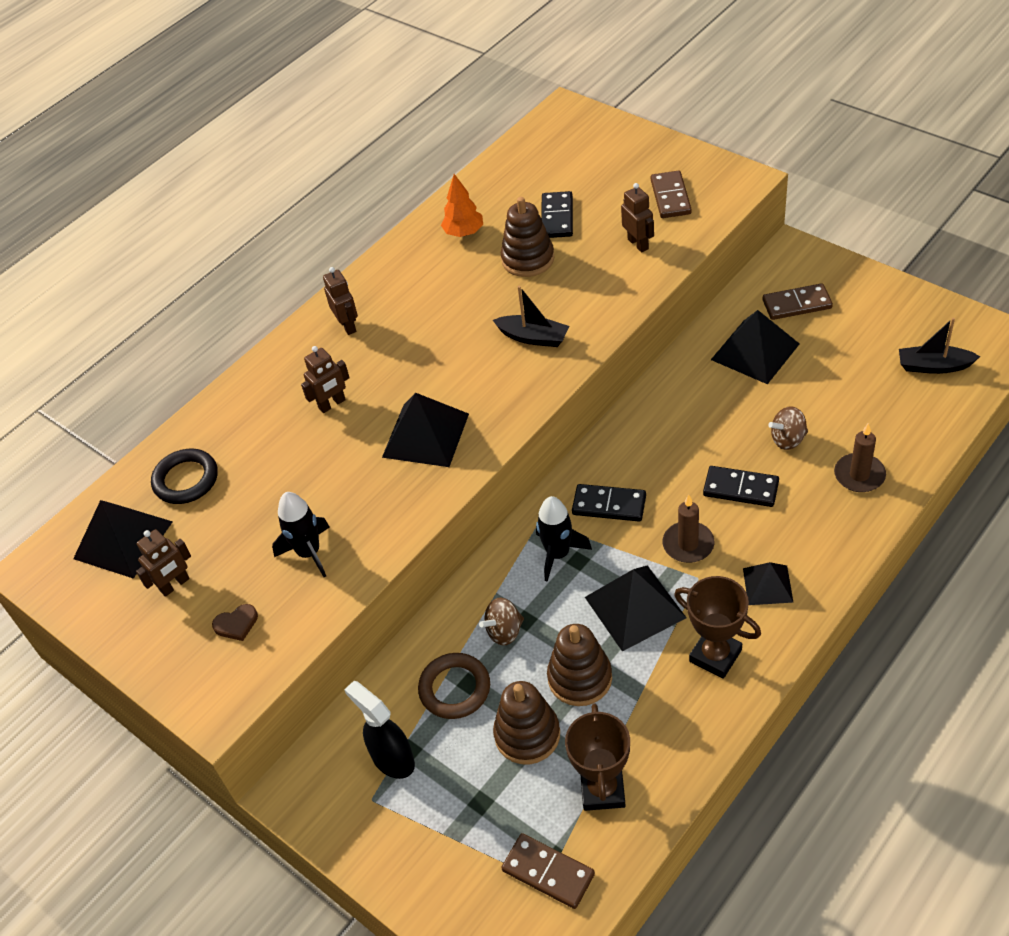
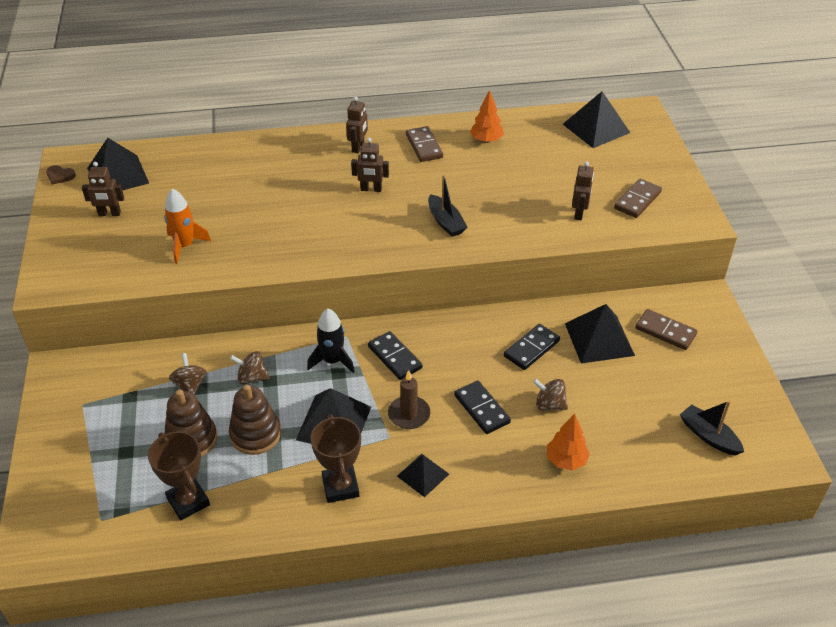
camera: 35 degrees right, 5 degrees down
(186, 480) = (181, 168): black ring -> none
(236, 624) = (108, 253): brown heart -> brown heart (60, 176)
(309, 553) = (185, 246): black rocket -> orange rocket
(332, 404) = (296, 181): brown robot -> brown robot (371, 189)
(392, 759) = (117, 393): black spray bottle -> none
(425, 435) = (318, 231): black pyramid -> black pyramid (596, 128)
(455, 689) = (190, 385): brown ring -> brown spinning top
(528, 259) = (502, 178): brown stacking toy -> none
(548, 872) = (108, 517): brown domino -> brown domino (424, 146)
(557, 217) = (551, 167): black domino -> black domino (531, 349)
(602, 790) = (188, 501): brown trophy -> brown trophy turned 75 degrees counterclockwise
(859, 475) = (566, 460): brown candle -> orange tree

